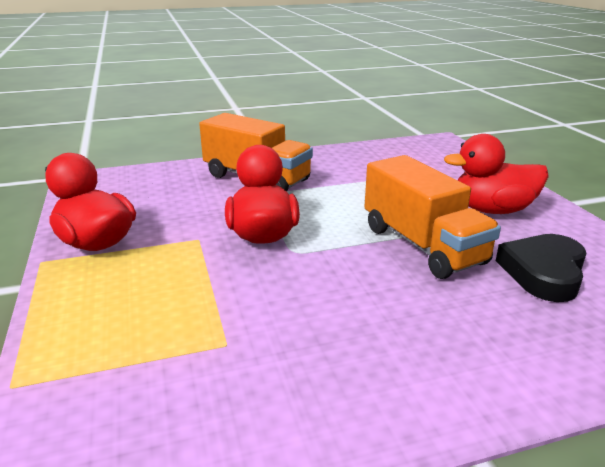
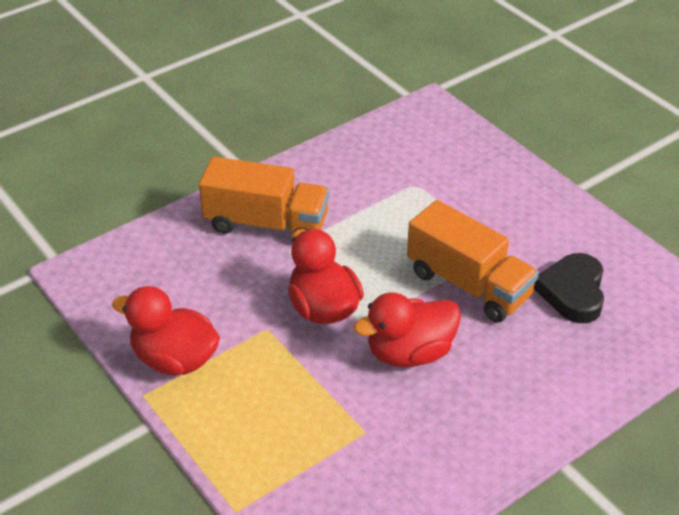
camera: 20 degrees left, 15 degrees up
(492, 210) = (514, 219): red duck -> red duck (409, 353)

